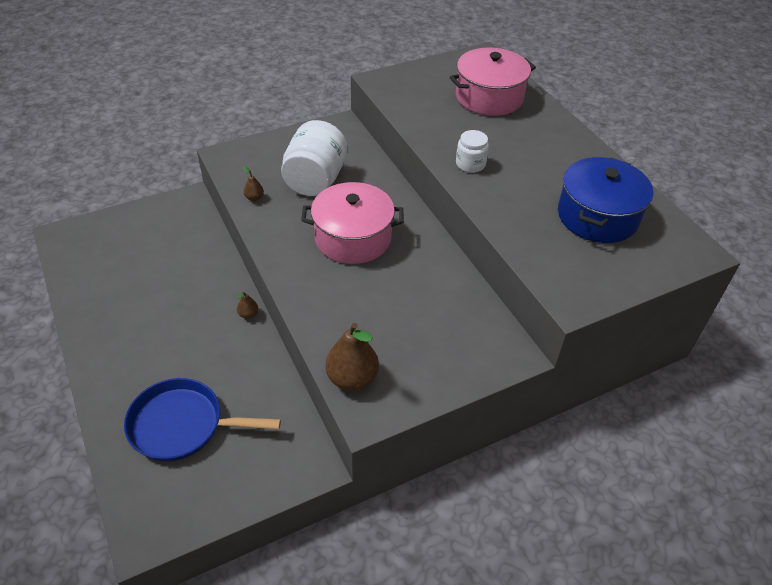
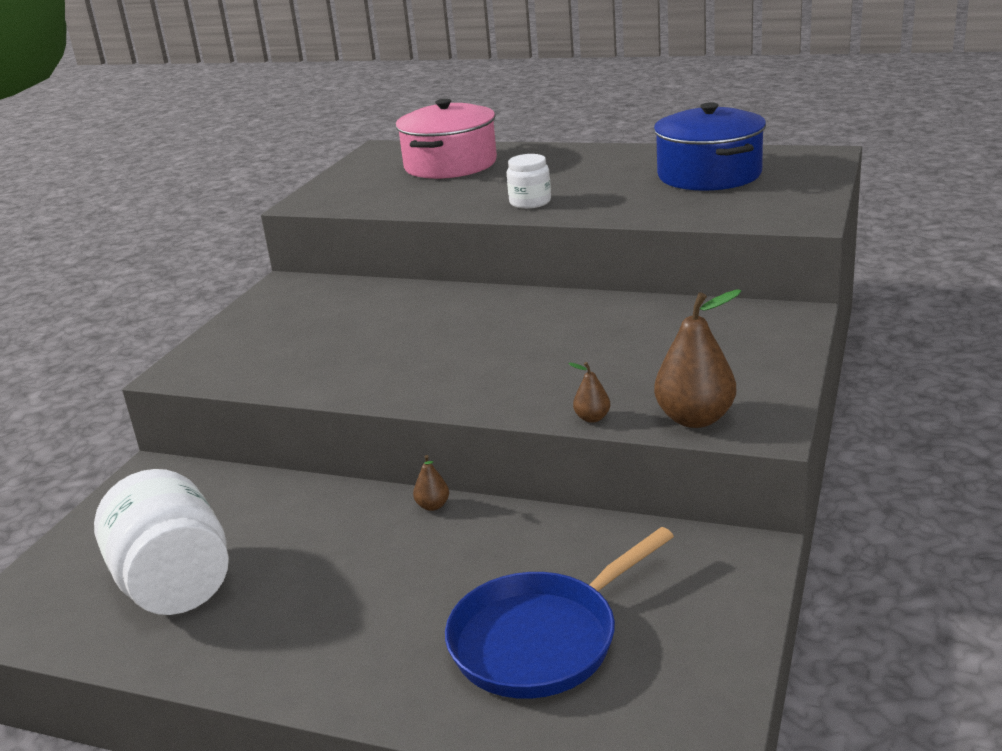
camera: 40 degrees left, 20 degrees down
(254, 198) = (293, 378): brown pear -> brown pear (592, 418)
(315, 180) = (342, 330): white jar -> white jar (175, 585)
(353, 238) = (478, 341): pink pot -> none

